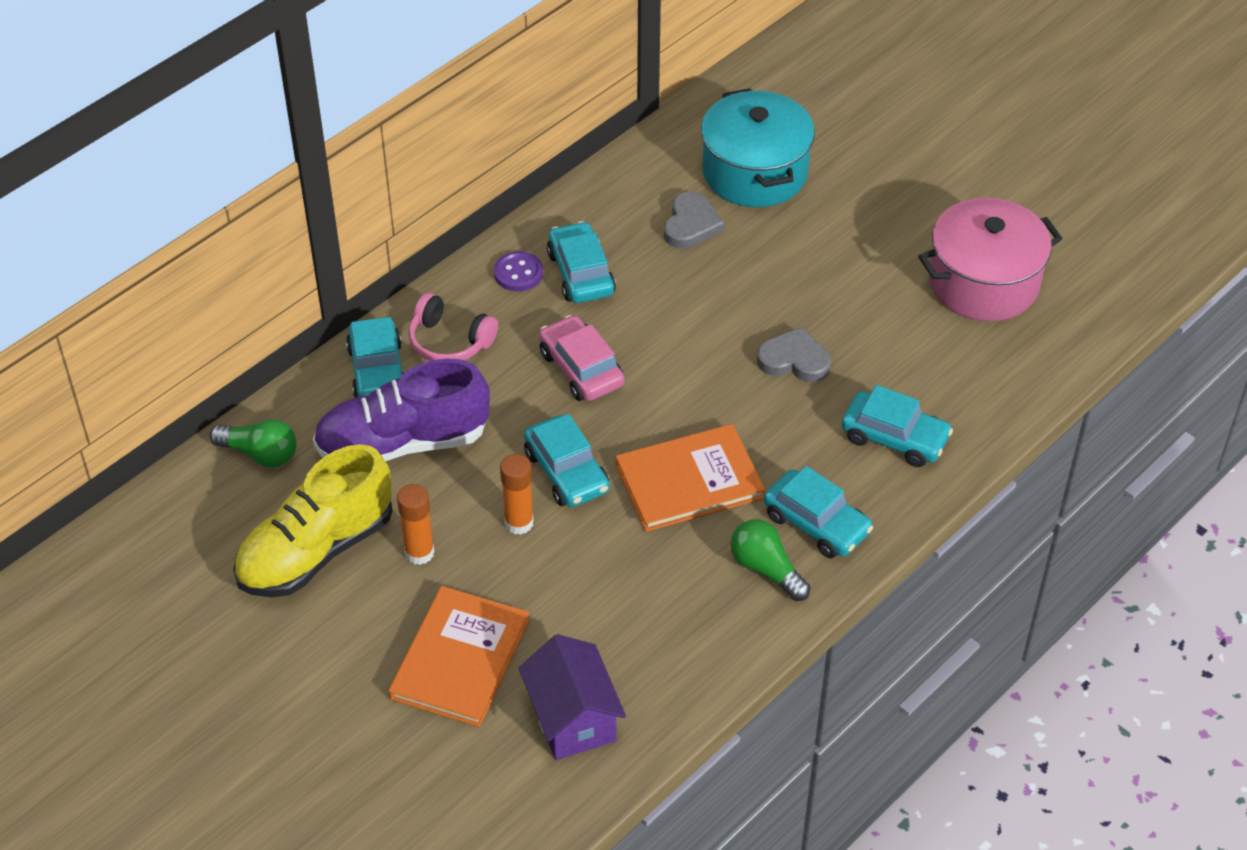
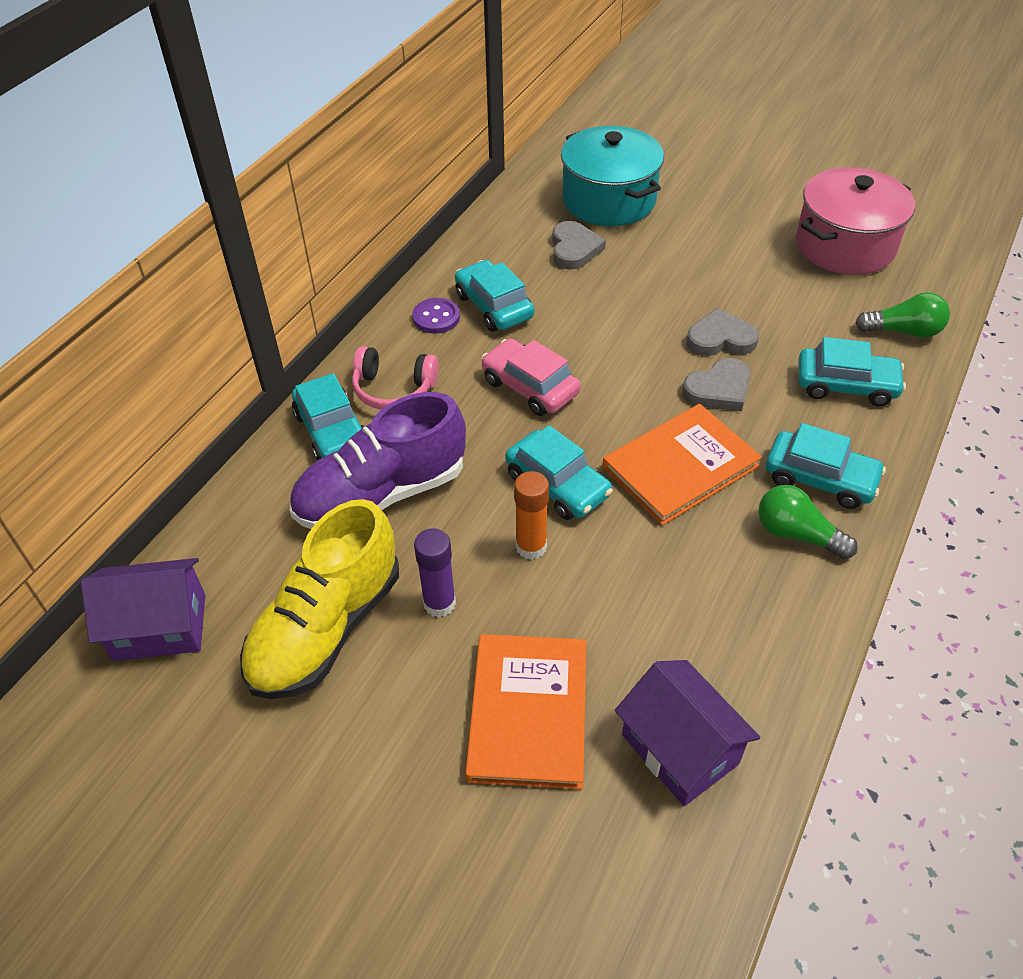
camera: 15 degrees left, 0 degrees up
(178, 516) = (160, 627): none -> purple house
(260, 454) = (234, 539): green light bulb -> green light bulb (903, 331)
(419, 553) = (439, 603): orange glue stick -> purple glue stick
(765, 413) = (719, 389): none -> grey heart

